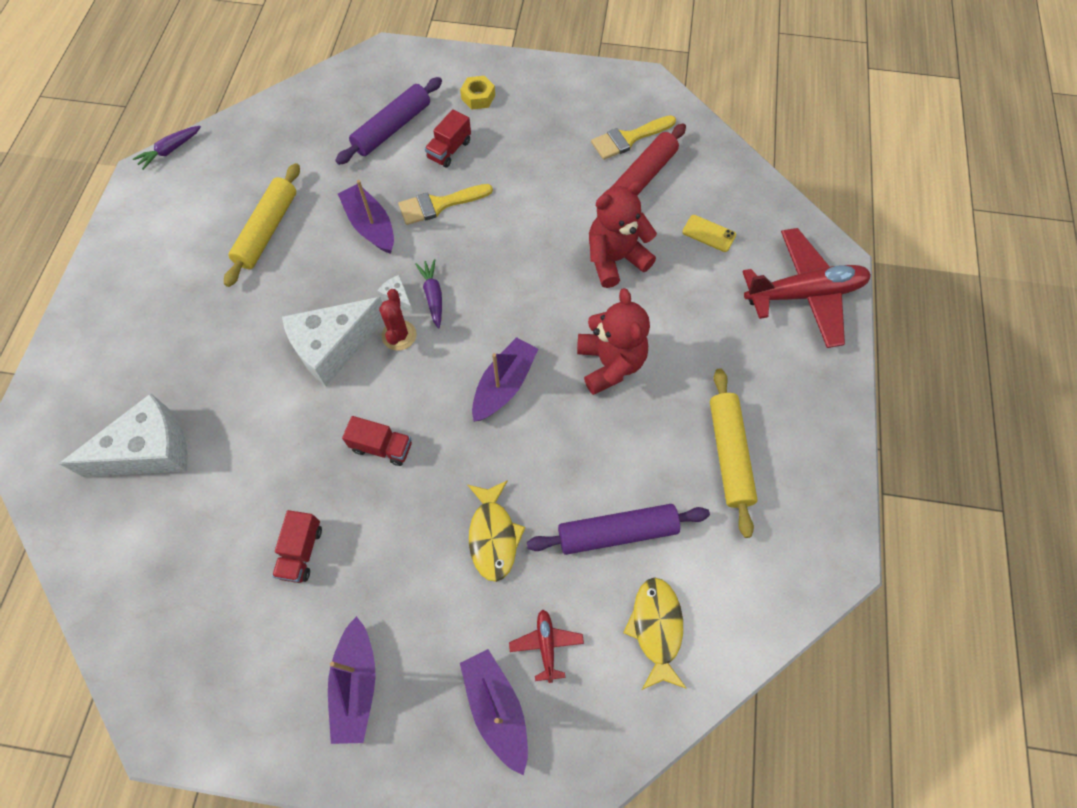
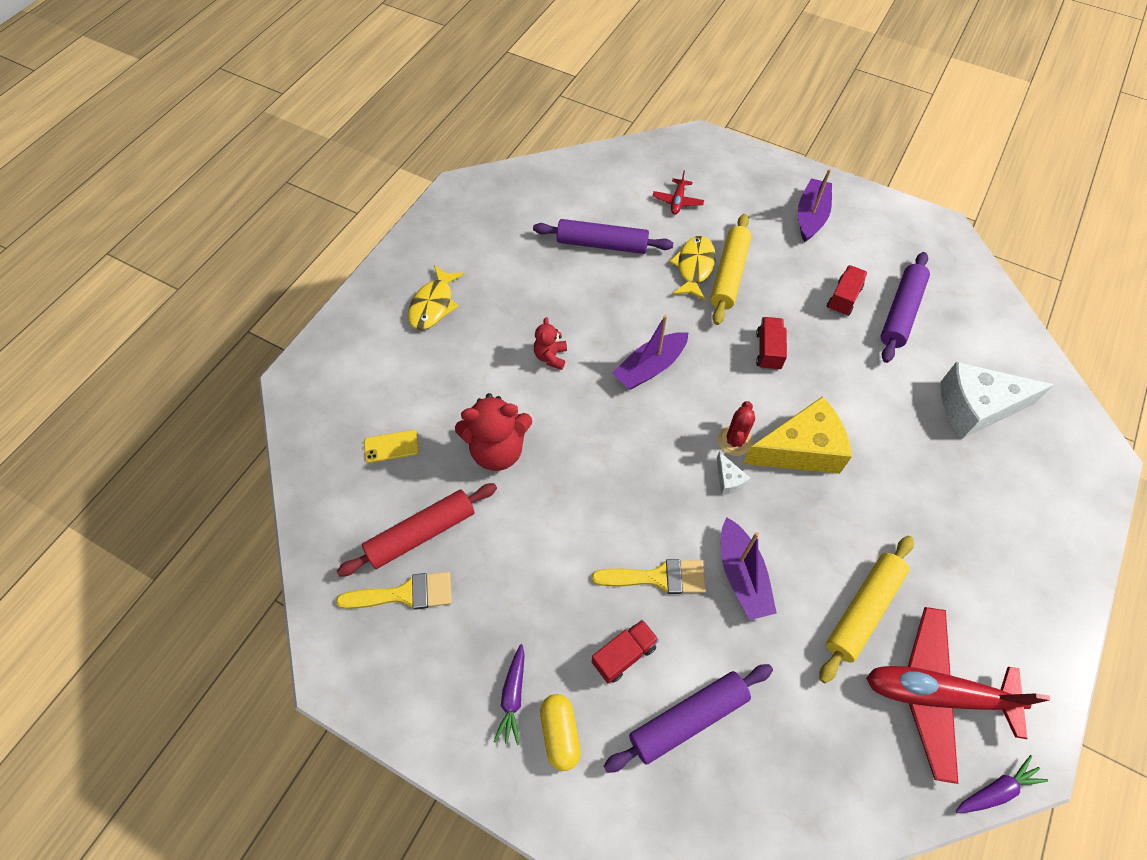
camera: 160 degrees left, 5 degrees down
(229, 554) = (901, 312): none -> purple rolling pin
(333, 346) = (800, 450): white cheese -> yellow cheese
(382, 447) = (768, 351): red truck -> red truck turned 60 degrees clockwise
(433, 296) = (692, 470): purple carrot -> purple carrot (513, 697)
(478, 97) = (560, 733): yellow nut -> yellow capsule
(496, 708) = (720, 182): purple boat -> none
(610, 363) = (551, 357): red teddy bear -> red teddy bear, size x0.54
(656, 628) = (601, 189): yellow fish -> yellow fish (433, 305)
(709, 233) = (391, 446): yellow phone -> yellow phone turned 60 degrees counterclockwise
(729, 454) = (492, 266): yellow rolling pin -> yellow rolling pin (729, 275)
(804, 294) = (346, 361): red plane -> red plane (935, 694)

